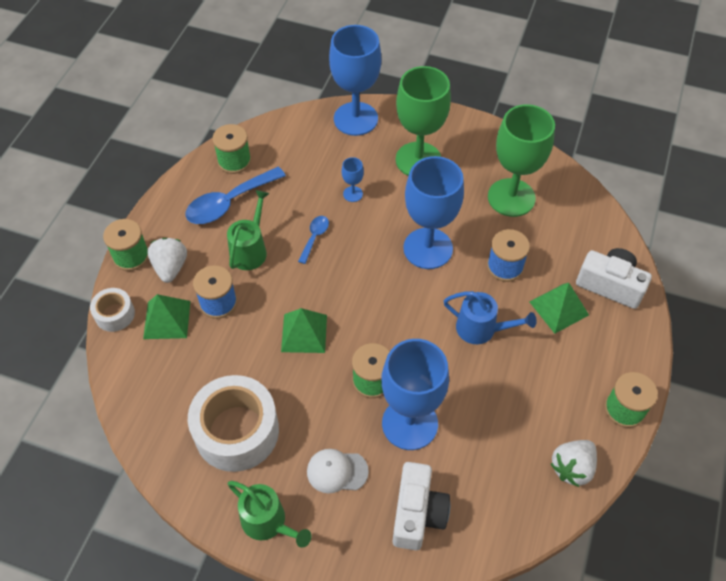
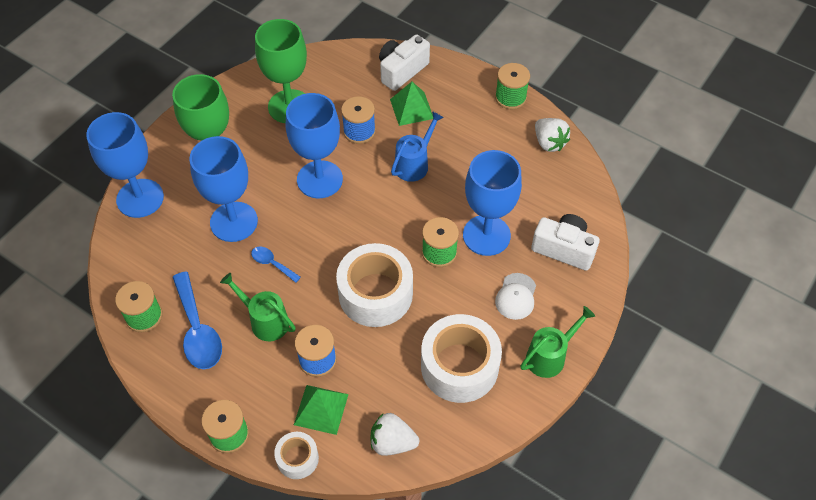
camera: 75 degrees left, 0 degrees up
(170, 267) = (258, 397): white strawberry -> white strawberry (392, 442)
(304, 333) = (375, 294): green pyramid -> white tape
(353, 194) = (234, 222): blue goblet -> blue goblet, size x2.39

